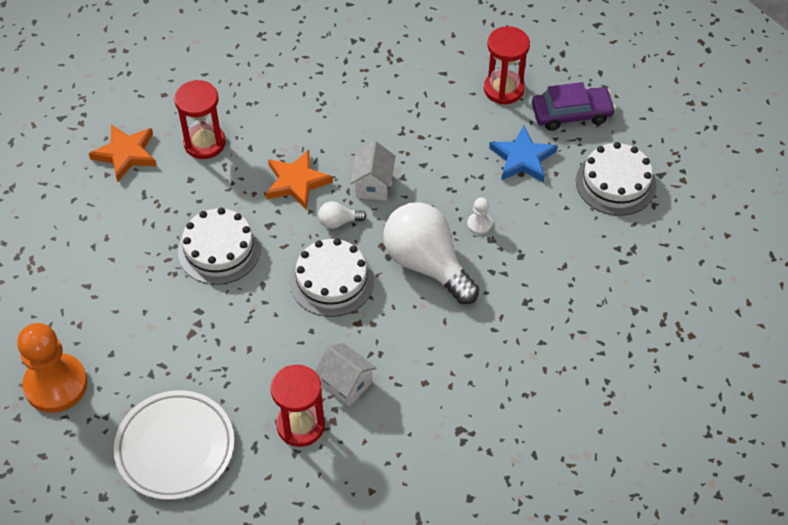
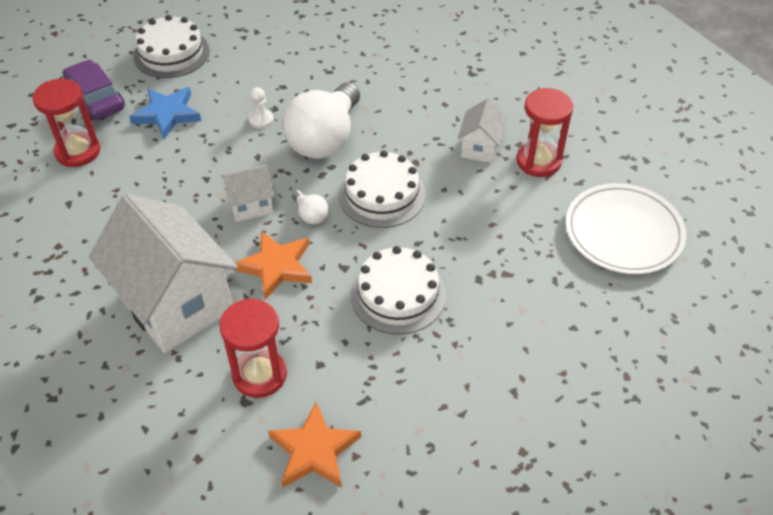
camera: 115 degrees left, 5 degrees down
(56, 384) = (639, 356): orange pawn -> none
(299, 113) = (176, 303): none -> white house

